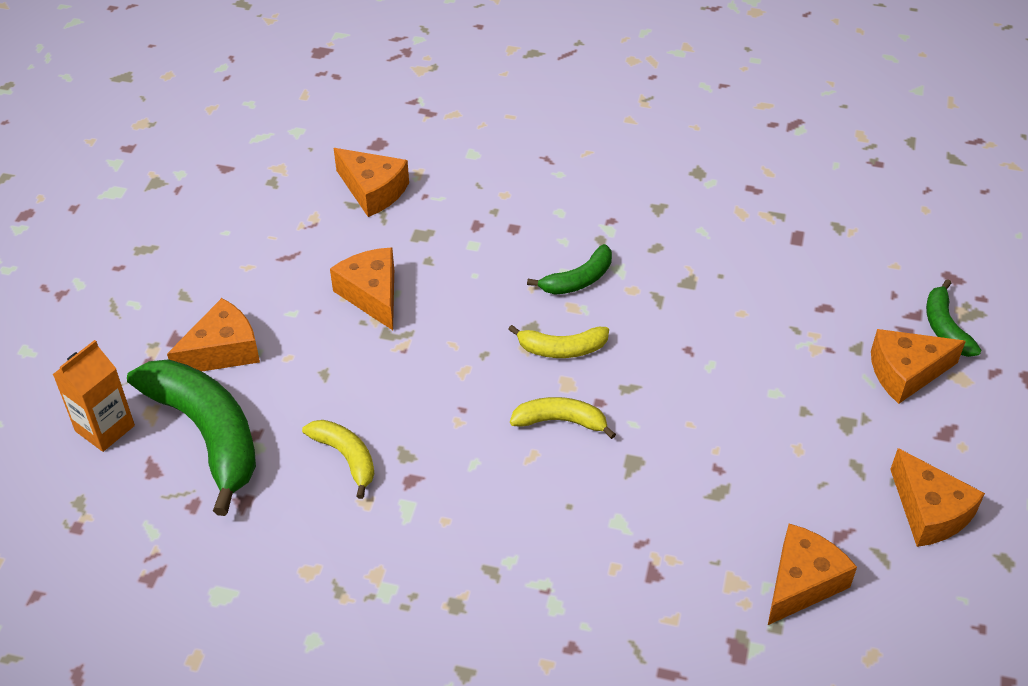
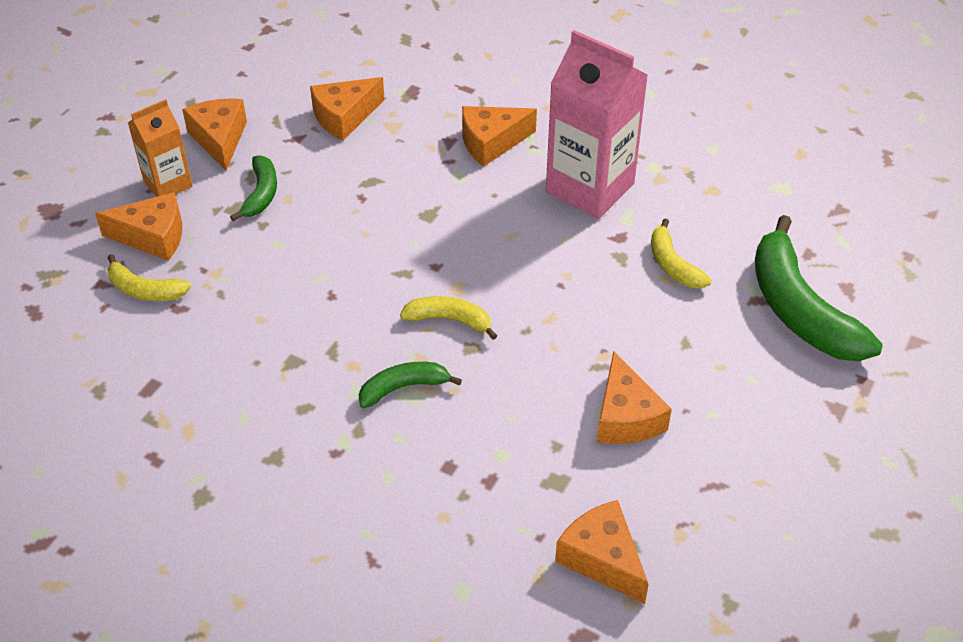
camera: 165 degrees left, 0 degrees up
(105, 428) = (897, 333): orange carton -> orange carton (168, 184)
(222, 351) = (787, 386): orange cheese -> orange cheese (491, 142)
(459, 540) = (590, 188): none -> pink carton
(560, 421) = (476, 257): yellow banana -> yellow banana (145, 290)
(945, 327) = (85, 267): green banana -> green banana (261, 194)

